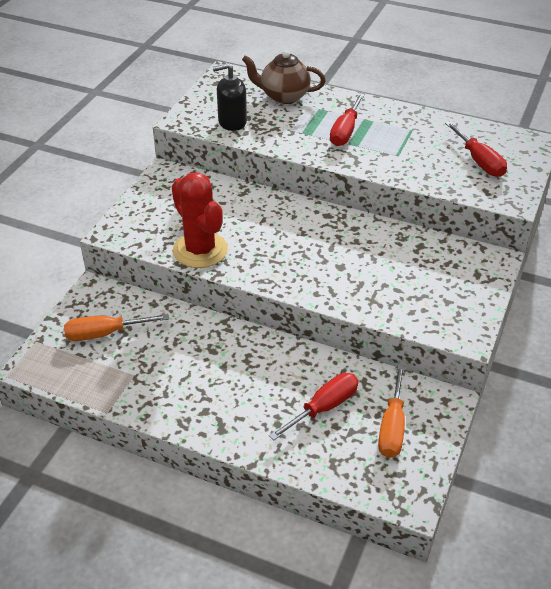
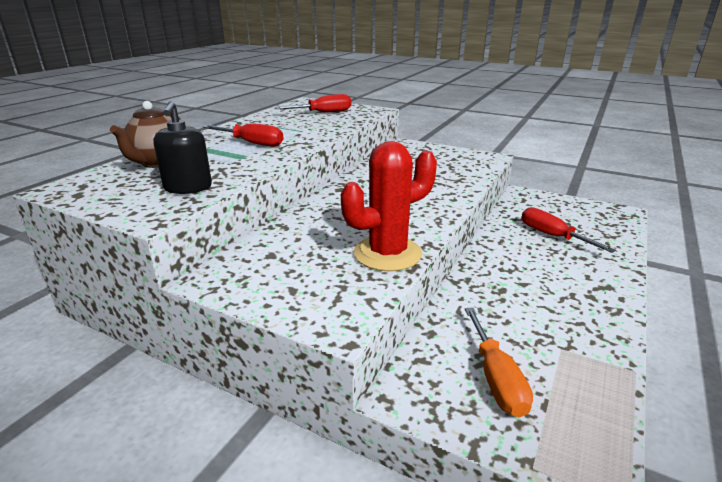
camera: 85 degrees left, 15 degrees down
(392, 427) = (558, 212): orange screwdriver -> none

